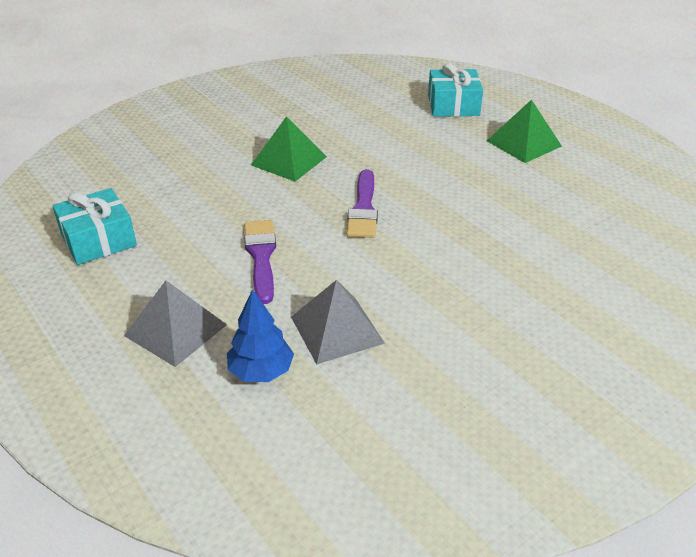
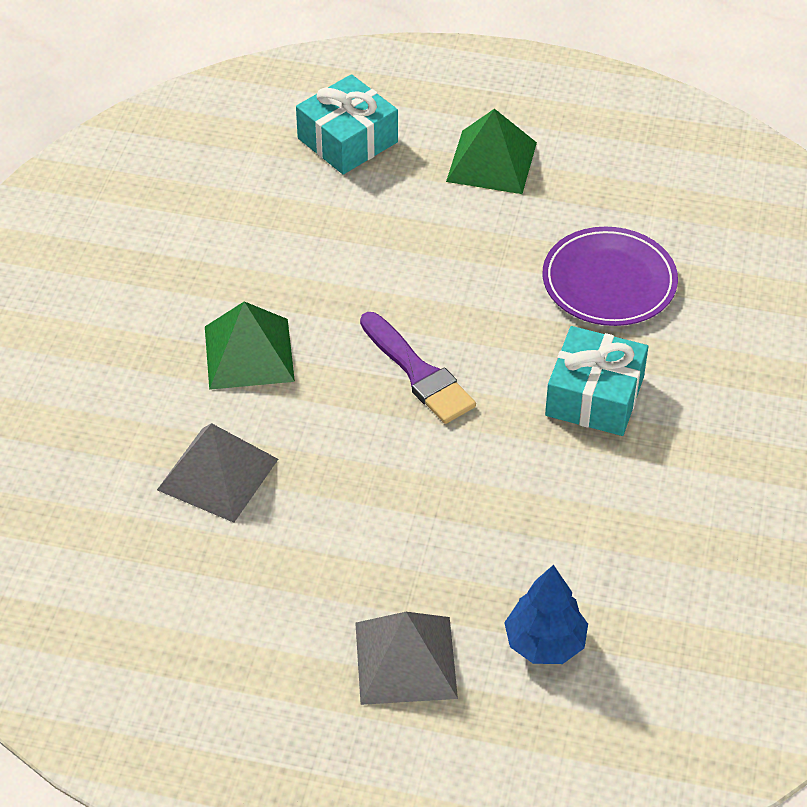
camera: 40 degrees left, 10 degrees up
(98, 240) = (166, 615): turquoise gift -> turquoise gift (594, 396)
(261, 256) = (383, 511): purple brush -> none
(337, 330) = (562, 547): grey pyramid -> grey pyramid (218, 474)
(531, 222) = (609, 281): none -> purple plate

